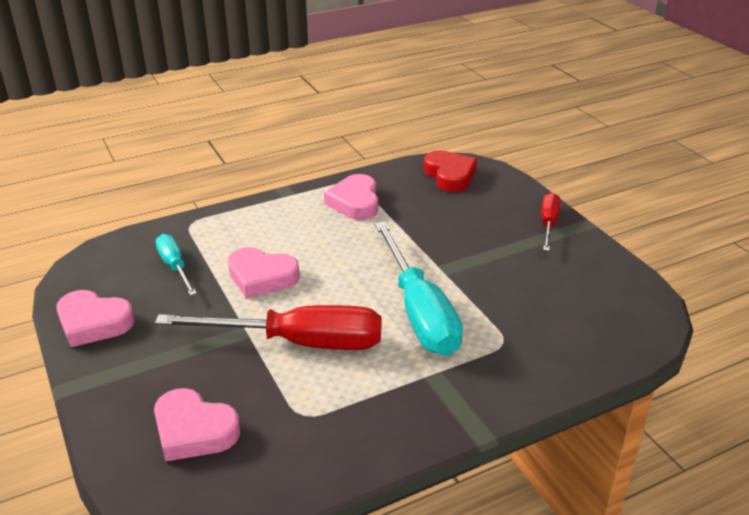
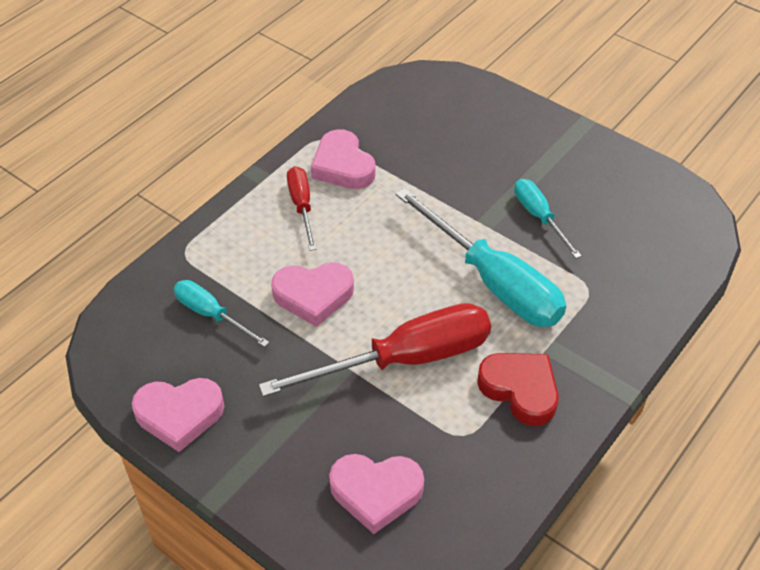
camera: 25 degrees left, 15 degrees up
(450, 175) = (417, 98): red heart -> red heart (520, 390)
(495, 278) = (539, 217): none -> turquoise screwdriver
(548, 224) = (549, 133): red screwdriver -> red screwdriver (302, 206)

